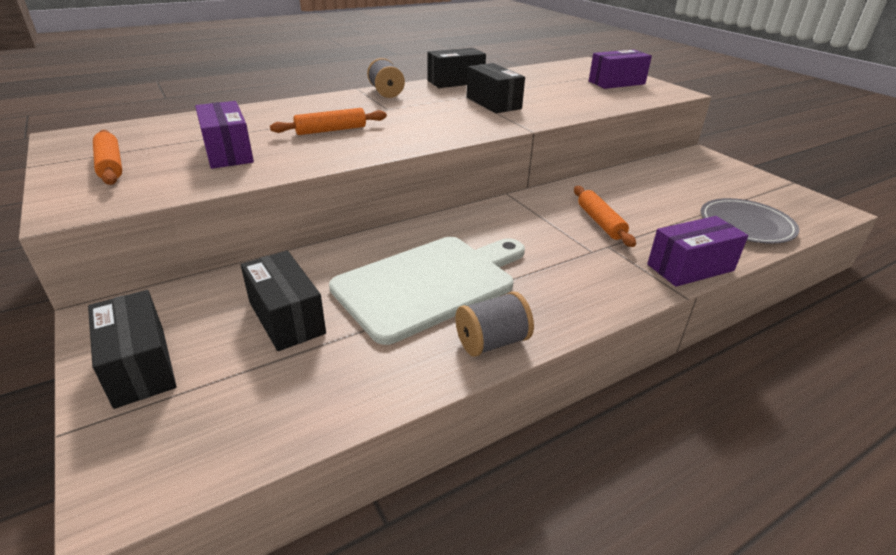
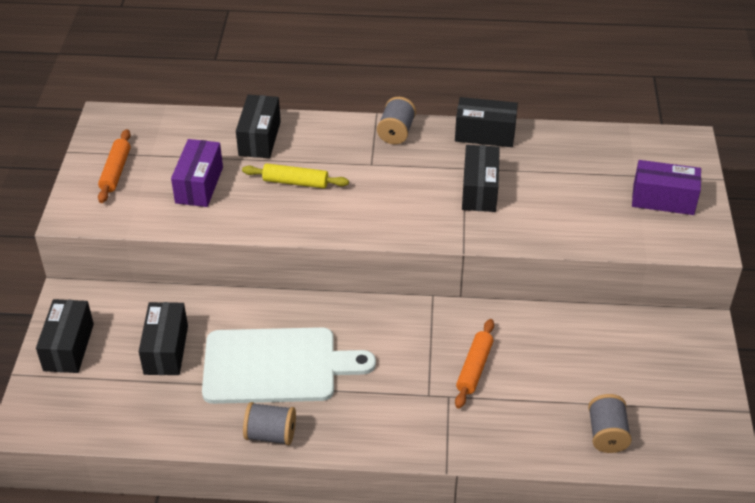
camera: 35 degrees right, 10 degrees up
(264, 116) = (259, 138): none -> black box
(331, 130) = (295, 182): orange rolling pin -> yellow rolling pin
(690, 267) = (487, 449): purple box -> none
(746, 224) = (606, 434): grey plate -> grey spool

